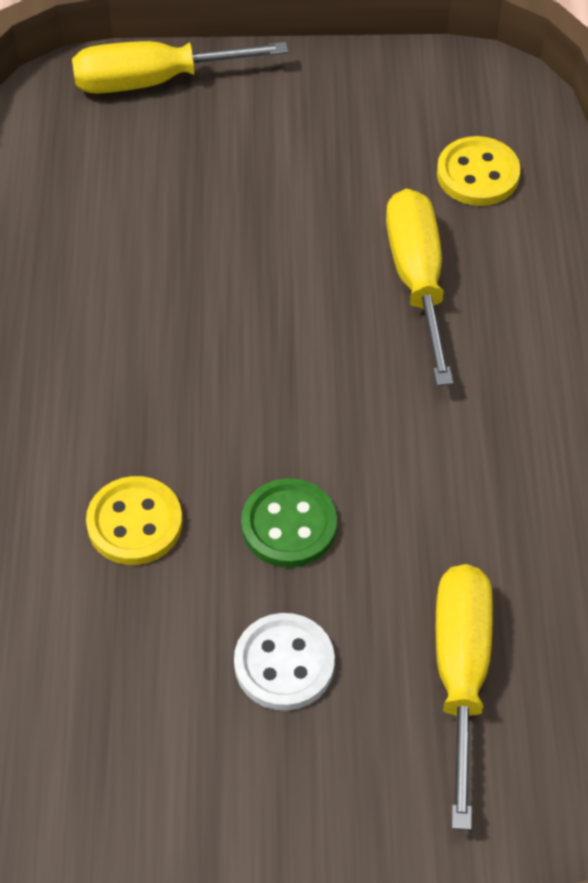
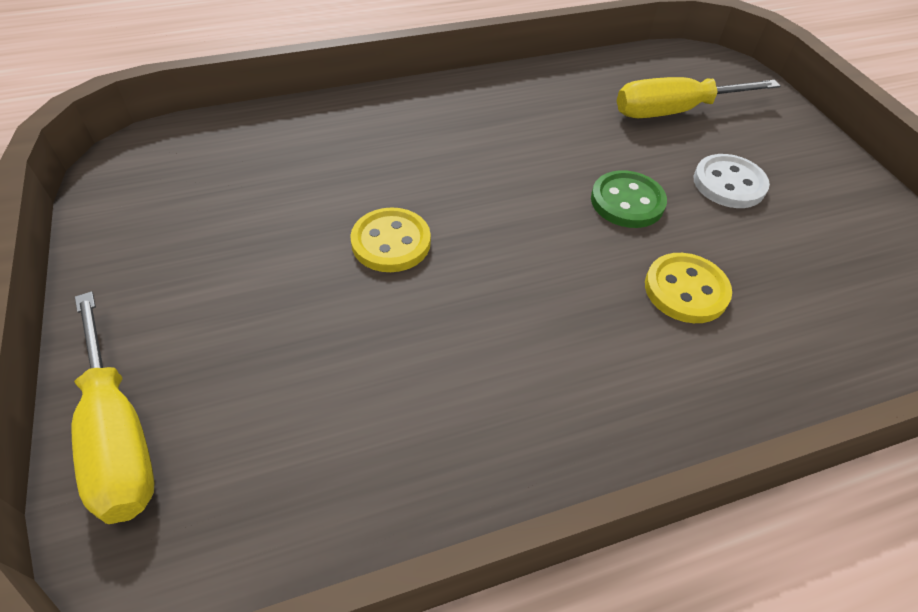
camera: 110 degrees left, 5 degrees down
(417, 279) = (368, 174): yellow screwdriver -> none
(477, 174) = (243, 158): yellow button -> yellow button (391, 242)

